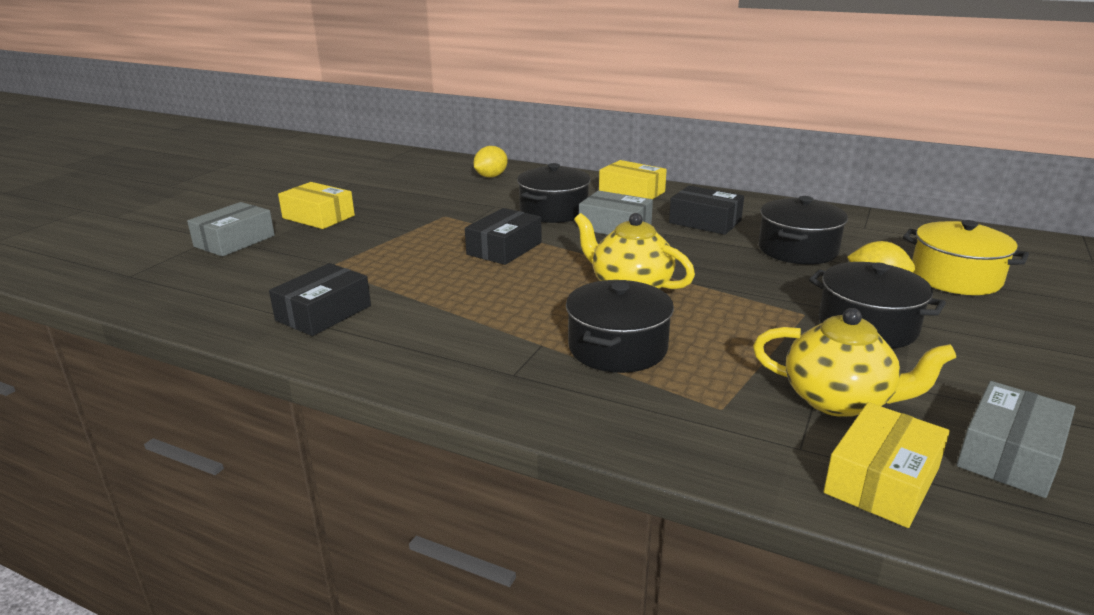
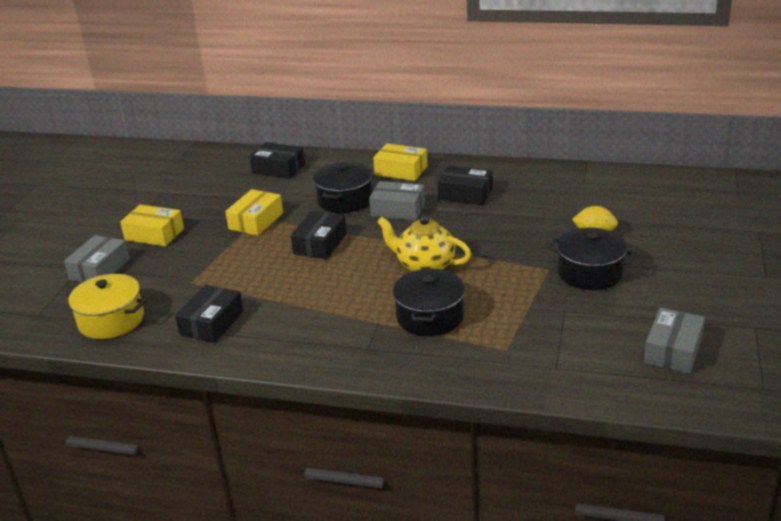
camera: 10 degrees left, 5 degrees up
(491, 176) = (278, 168): yellow lemon -> black box
(798, 250) = (537, 212): black pot -> none
(839, 400) = (576, 332): yellow teapot -> none
(882, 480) = (603, 379): yellow box -> yellow box (256, 221)
(955, 278) = (646, 222): yellow pot -> yellow pot (111, 320)

